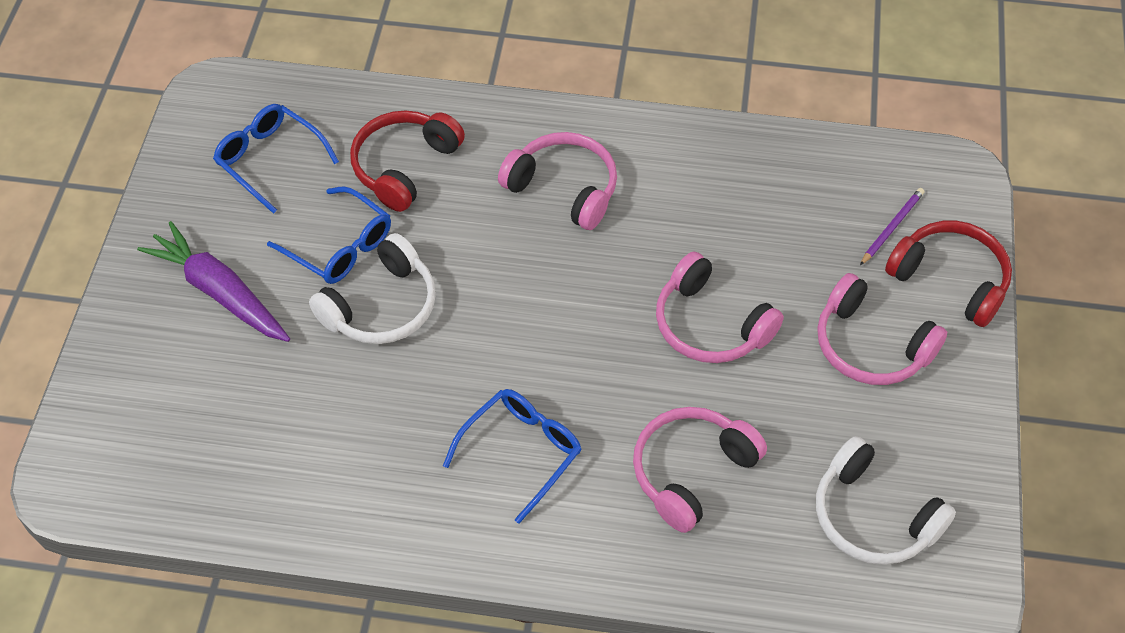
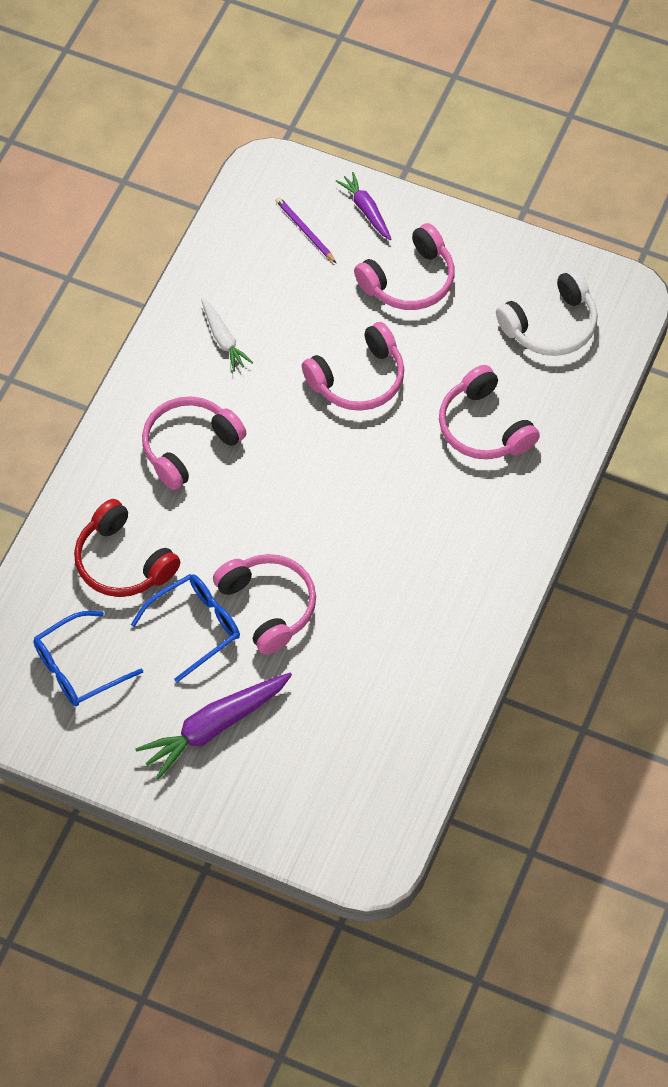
camera: 75 degrees left, 5 degrees up
(381, 306) = (268, 606): white headphones -> pink headphones
(521, 452) = (435, 534): blue glasses -> none
(713, 186) = (223, 339): none -> white carrot
(950, 279) = (366, 210): red headphones -> purple carrot

